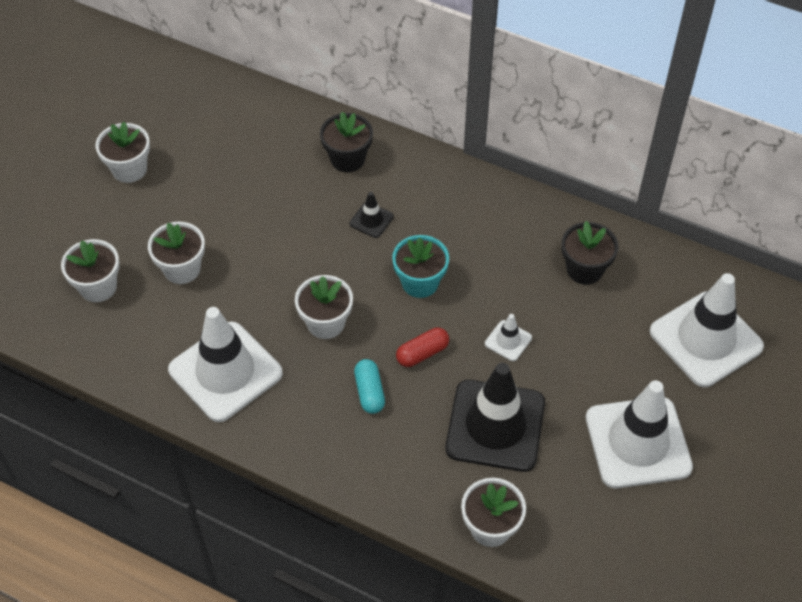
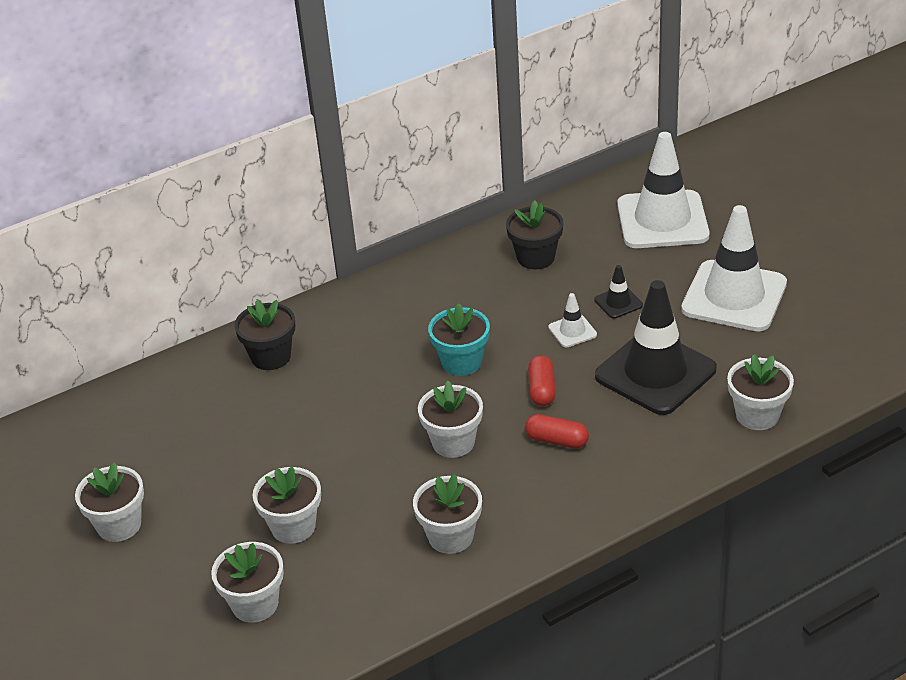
camera: 55 degrees left, 15 degrees down
(225, 372) = (450, 536): white traffic cone -> white flower pot
(369, 392) = (557, 441): turquoise capsule -> red capsule
(371, 220) = (360, 367): black traffic cone -> black traffic cone (618, 302)

